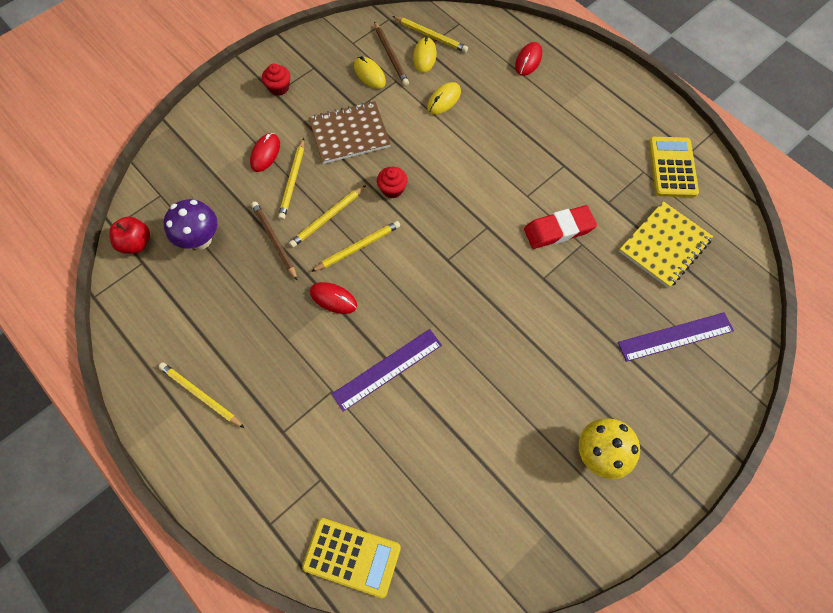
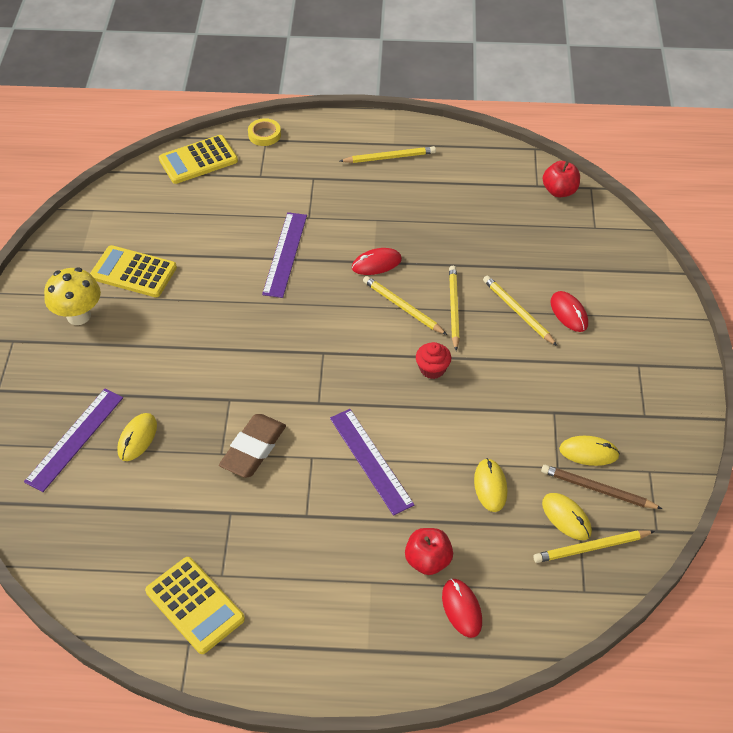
camera: 135 degrees right, 15 degrees down
(200, 240) = (521, 225): purple mushroom -> none
(263, 532) = (264, 135): none -> yellow tape
(274, 241) = (469, 264): brown pencil -> none
(279, 87) = (643, 372): red cupcake -> none
(349, 134) = (527, 383): brown notebook -> none
(358, 247) = (403, 307): yellow pencil -> yellow pencil turned 120 degrees clockwise
(494, 165) = (370, 461): none -> purple ruler
(520, 92) = (428, 560): none -> red apple
(521, 462) = (133, 272): none -> yellow calculator
(558, 230) = (253, 449): red eraser -> brown eraser
(630, 300) = (137, 438): none -> yellow mouse
(664, 245) = (142, 512): yellow notebook -> none

